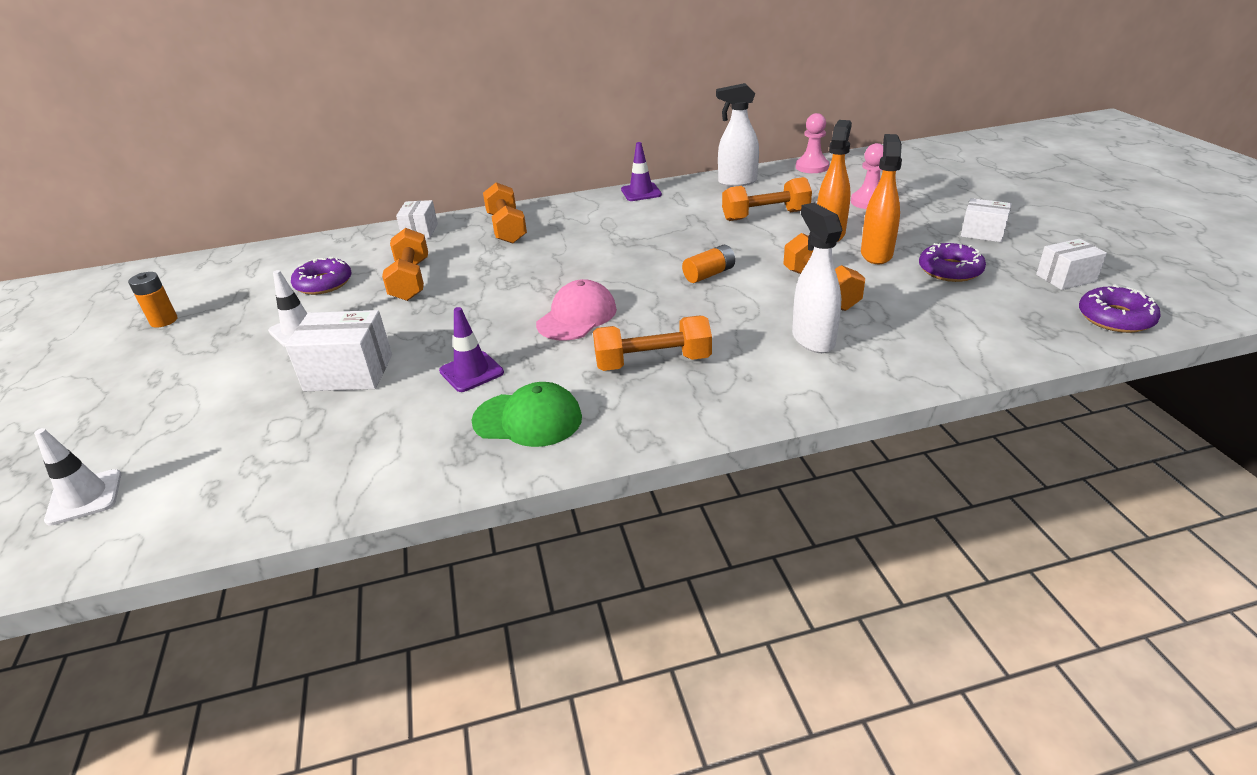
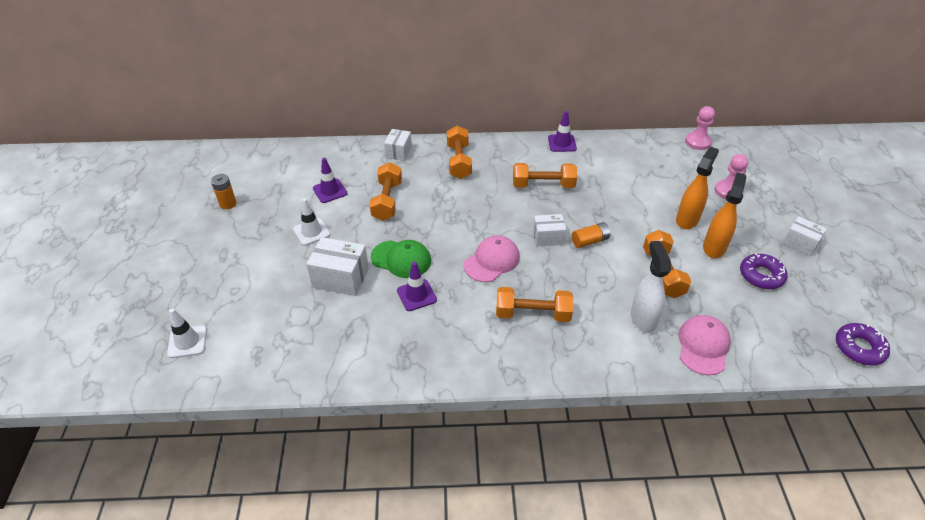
camera: 10 degrees right, 10 degrees up
(323, 283) = (330, 191): purple donut -> purple traffic cone
(528, 419) = (445, 343): green cap -> green cap (401, 259)
(737, 182) = (635, 147): white spray bottle -> none
(765, 215) = (646, 189): orange dumbbell -> orange dumbbell (543, 185)
(909, 353) = (703, 346): none -> pink cap
(1066, 278) = (841, 302): white box -> white box (548, 237)

